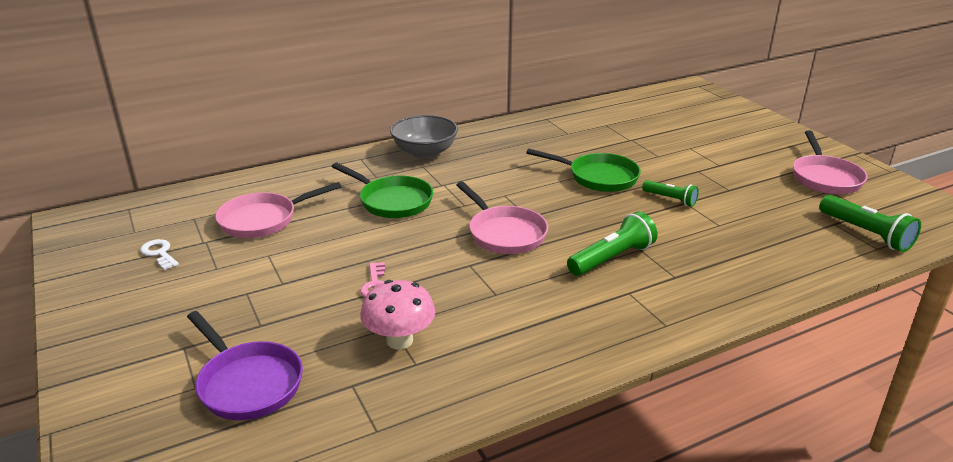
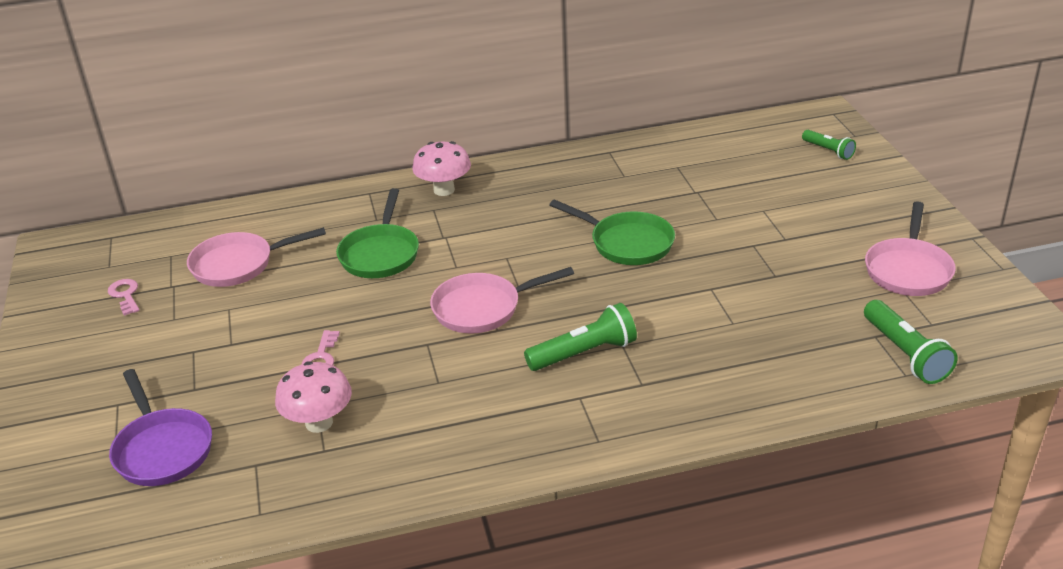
camera: 15 degrees right, 5 degrees up
(159, 253) = (125, 295): white key -> pink key
(392, 201) = (380, 254): green pan -> green pan turned 45 degrees clockwise
(425, 152) = (444, 190): grey bowl -> pink mushroom
(504, 233) = (482, 308): pink pan -> pink pan turned 90 degrees clockwise
(670, 199) = (695, 282): green flashlight -> green flashlight (828, 151)

